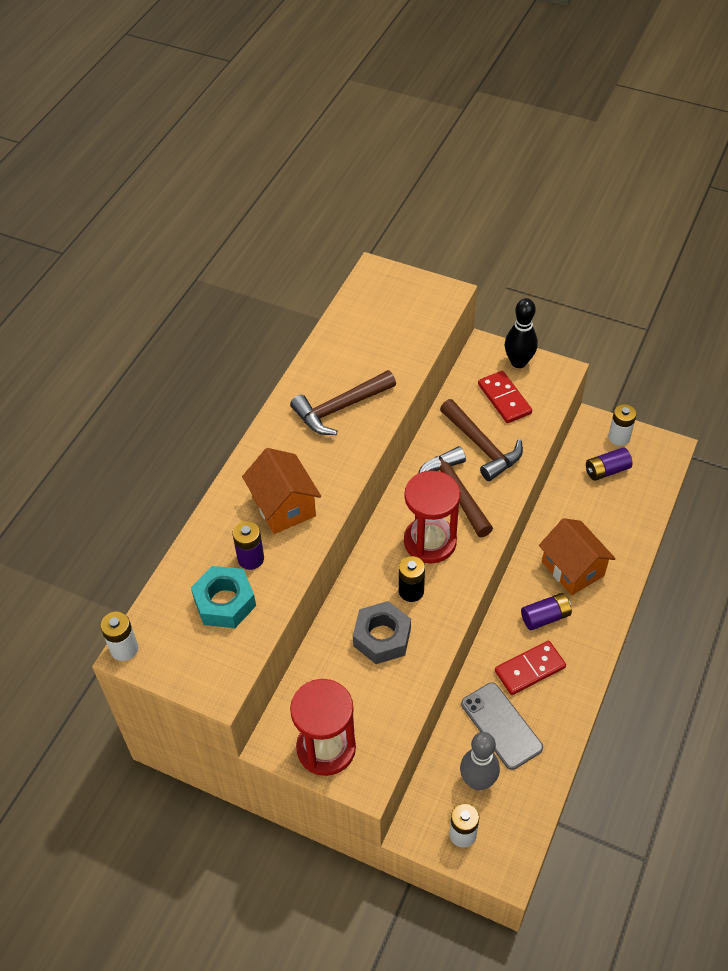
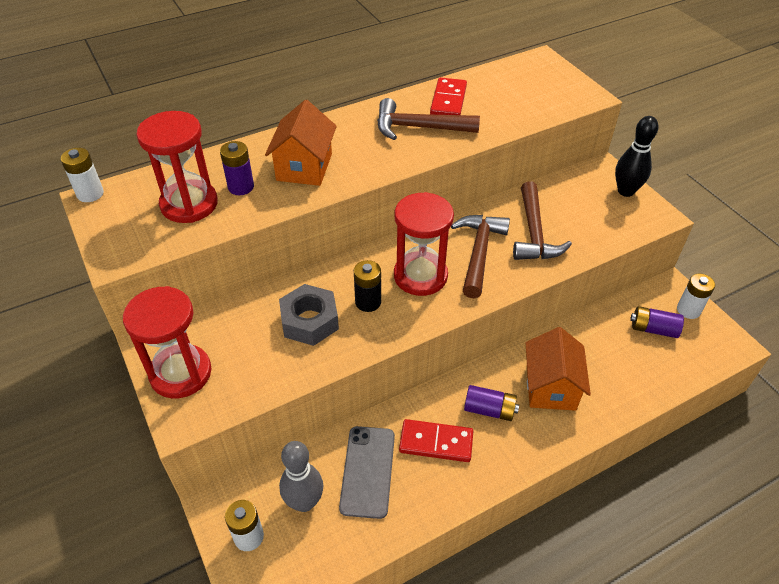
camera: 35 degrees right, 5 degrees down
(224, 602) = (189, 204): turquoise nut -> red hourglass
(504, 399) = (587, 210): red domino -> red domino (448, 100)

